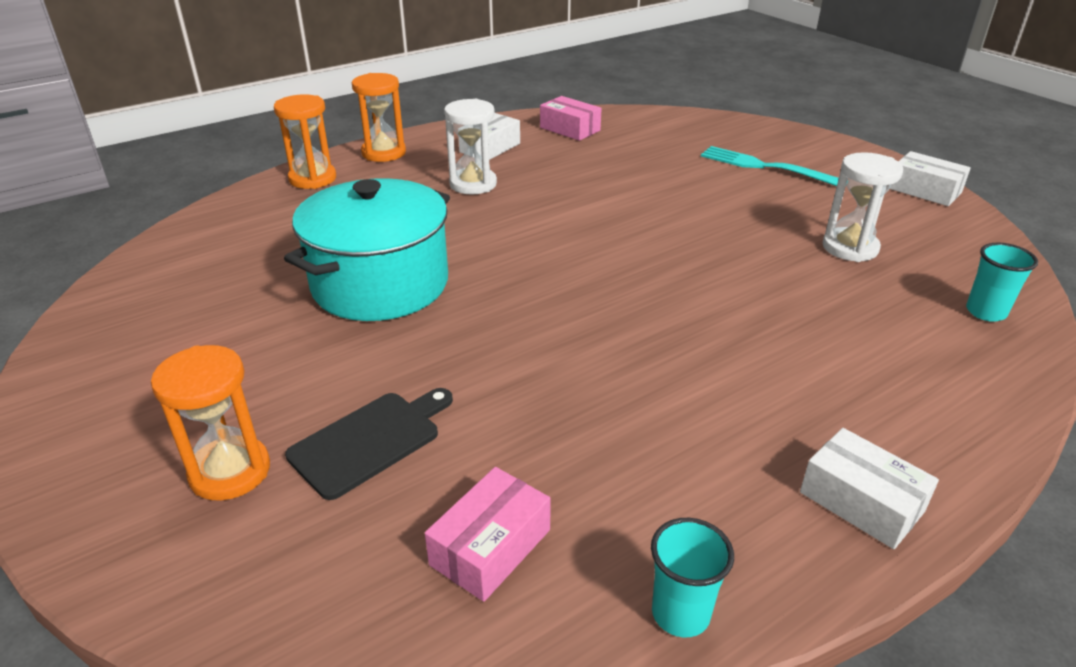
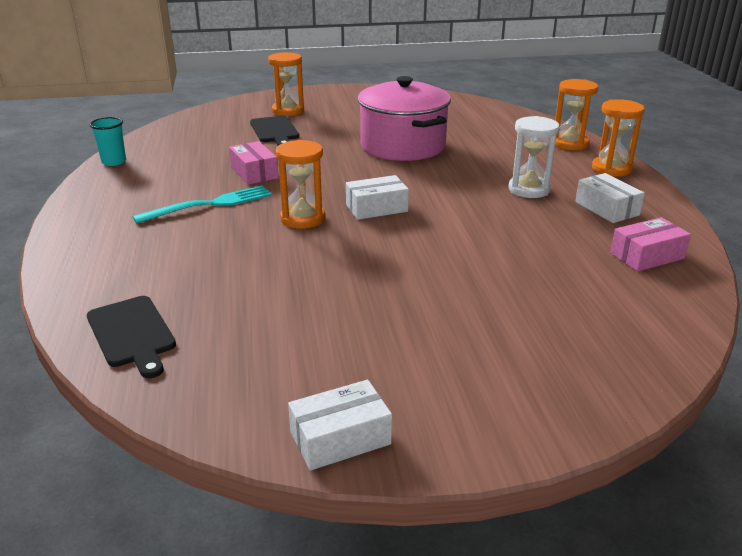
camera: 115 degrees right, 5 degrees down
(380, 284) = (402, 146): turquoise pot -> pink pot
(490, 547) = (189, 141): pink box -> pink box (254, 173)
(673, 295) = (303, 218): none -> orange hourglass
(765, 167) = (483, 342): turquoise fork -> turquoise fork (210, 204)
(850, 248) = (282, 315): white hourglass -> none
(861, 502) = (92, 210): white box -> white box (376, 208)
(985, 312) = (132, 334): turquoise cup -> black cutting board

